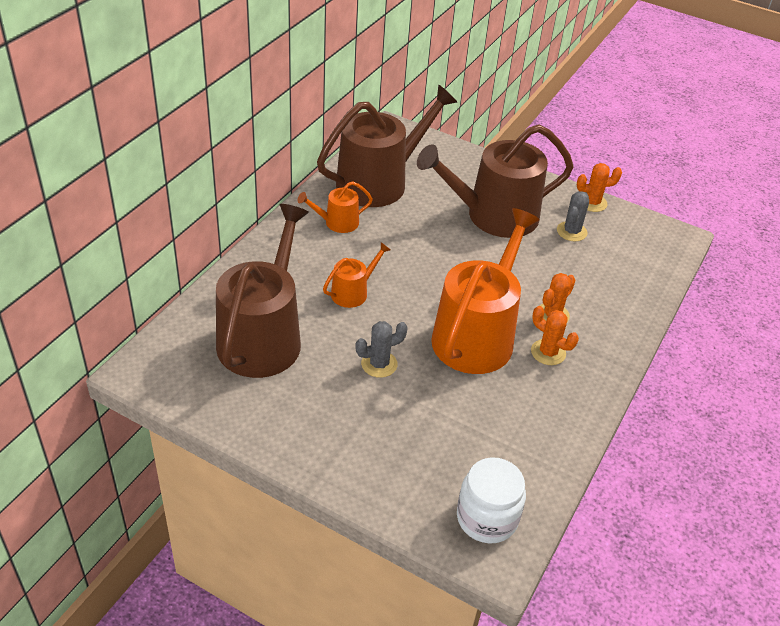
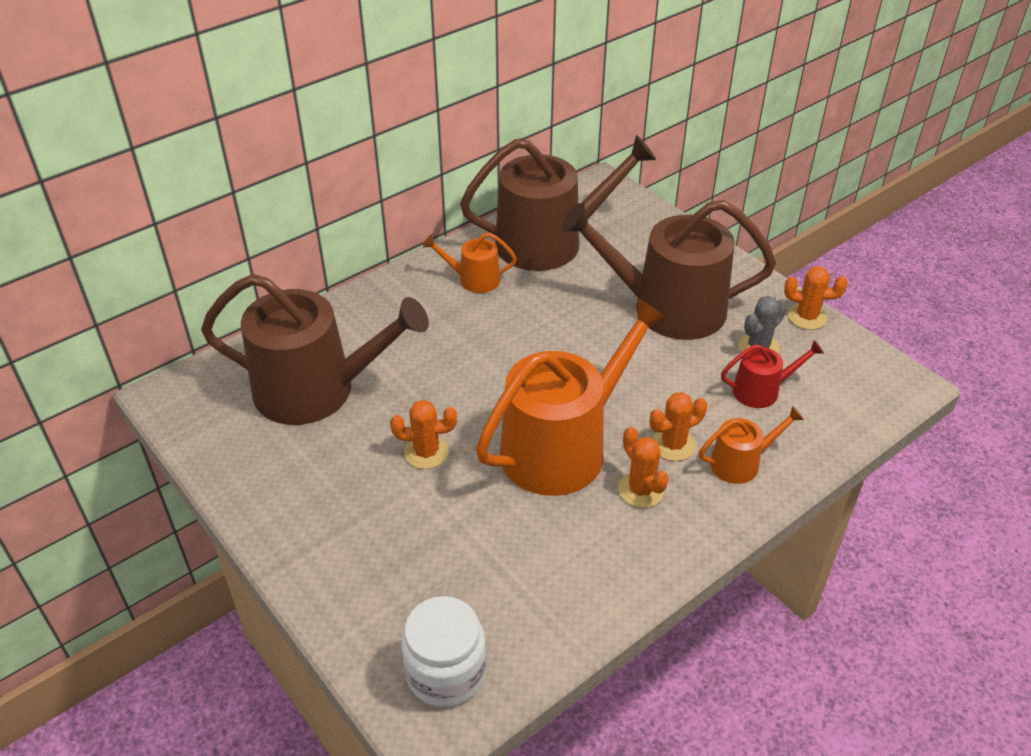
camera: 25 degrees right, 0 degrees up
(263, 337) = (316, 390): brown watering can -> brown watering can turned 60 degrees clockwise
(353, 292) = (445, 362): orange watering can -> orange watering can (740, 463)
(379, 364) = (426, 452): grey cactus -> orange cactus
(590, 262) = (761, 390): none -> red watering can

